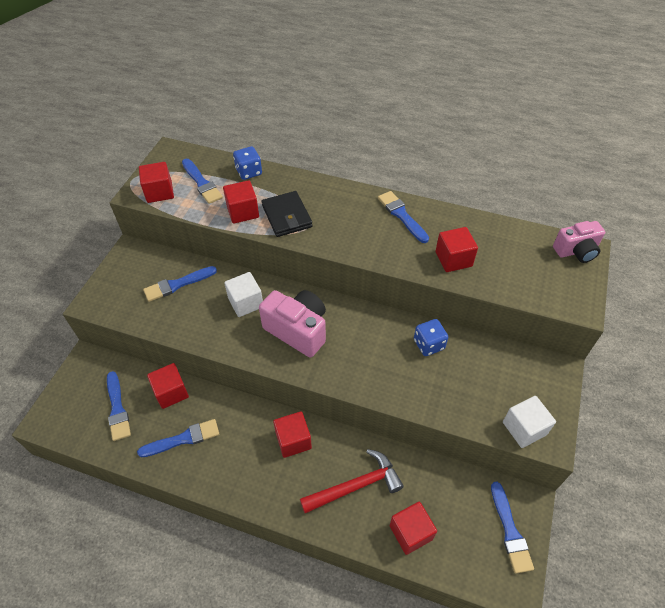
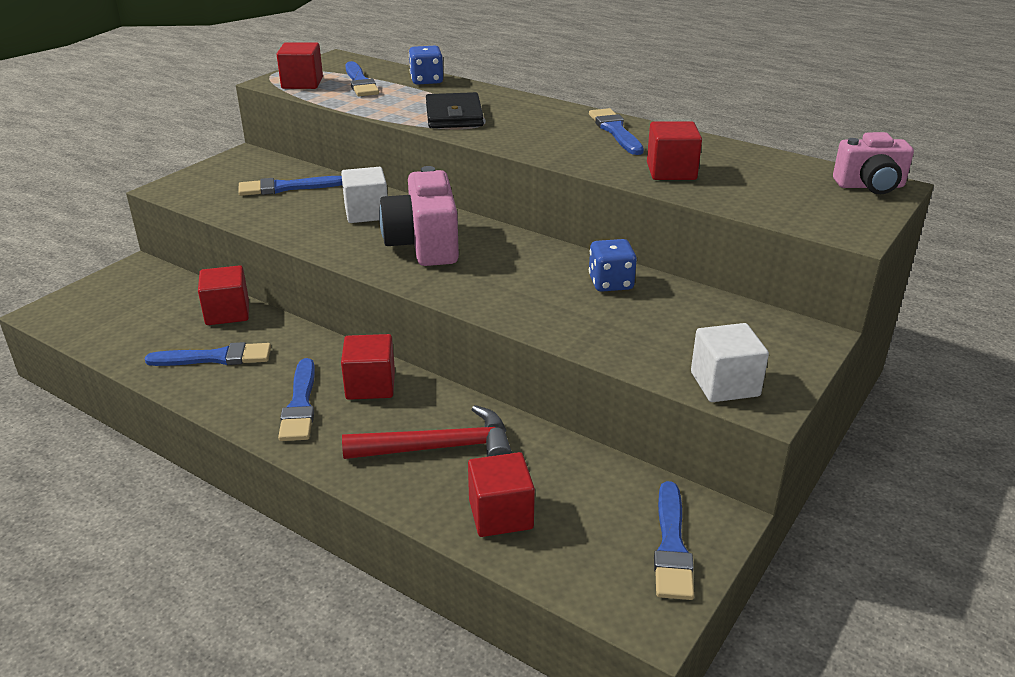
camera: 15 degrees right, 20 degrees down
(117, 409) = (147, 316): blue brush -> blue brush (300, 405)
(243, 212) = (398, 106): red cube -> none
(298, 330) = (424, 245): pink camera -> pink camera turned 150 degrees counterclockwise

